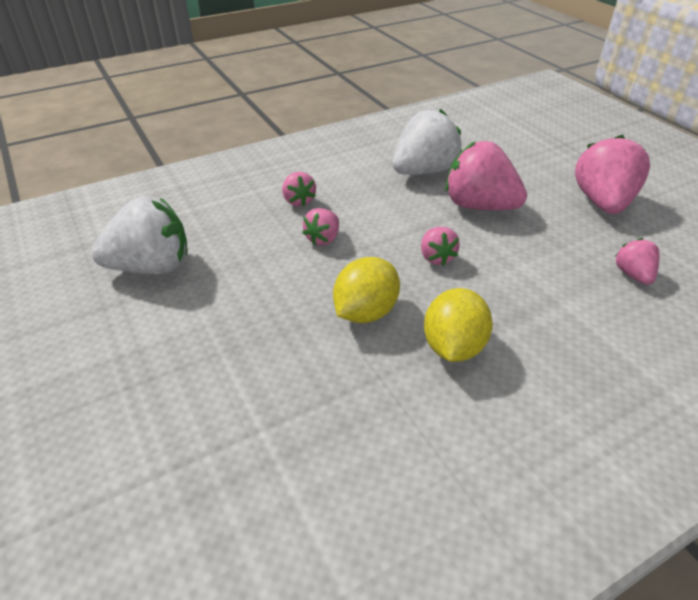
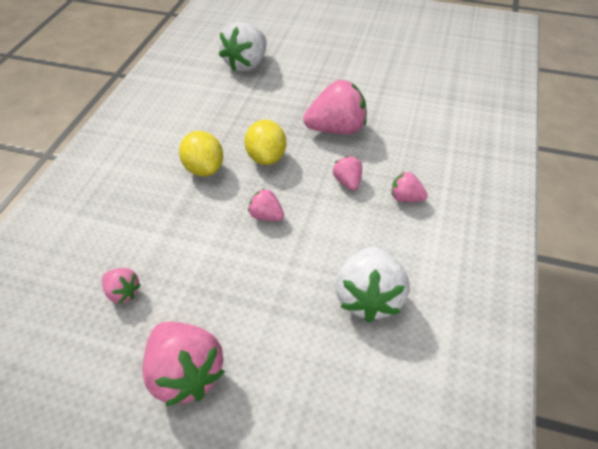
camera: 135 degrees right, 5 degrees up
(152, 267) = (400, 111): white strawberry -> white strawberry (246, 64)
(479, 206) = (284, 288): pink strawberry -> pink strawberry (336, 129)

